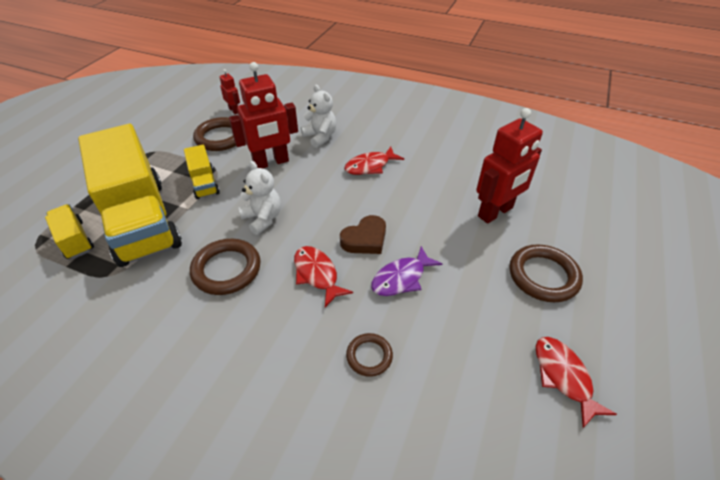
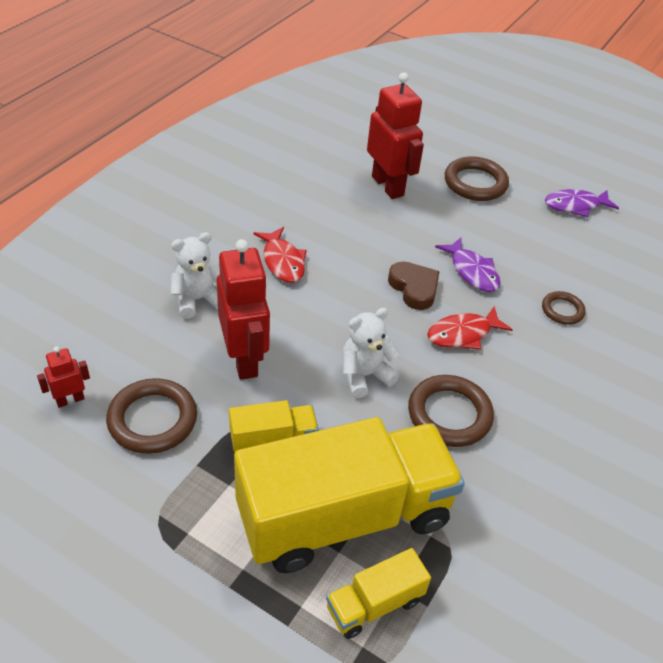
camera: 85 degrees left, 0 degrees up
(563, 377) = (575, 206): red fish -> purple fish

